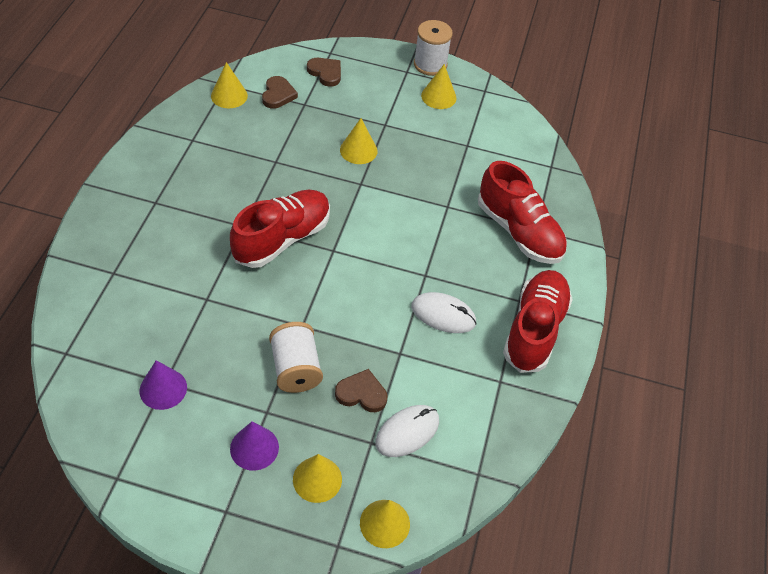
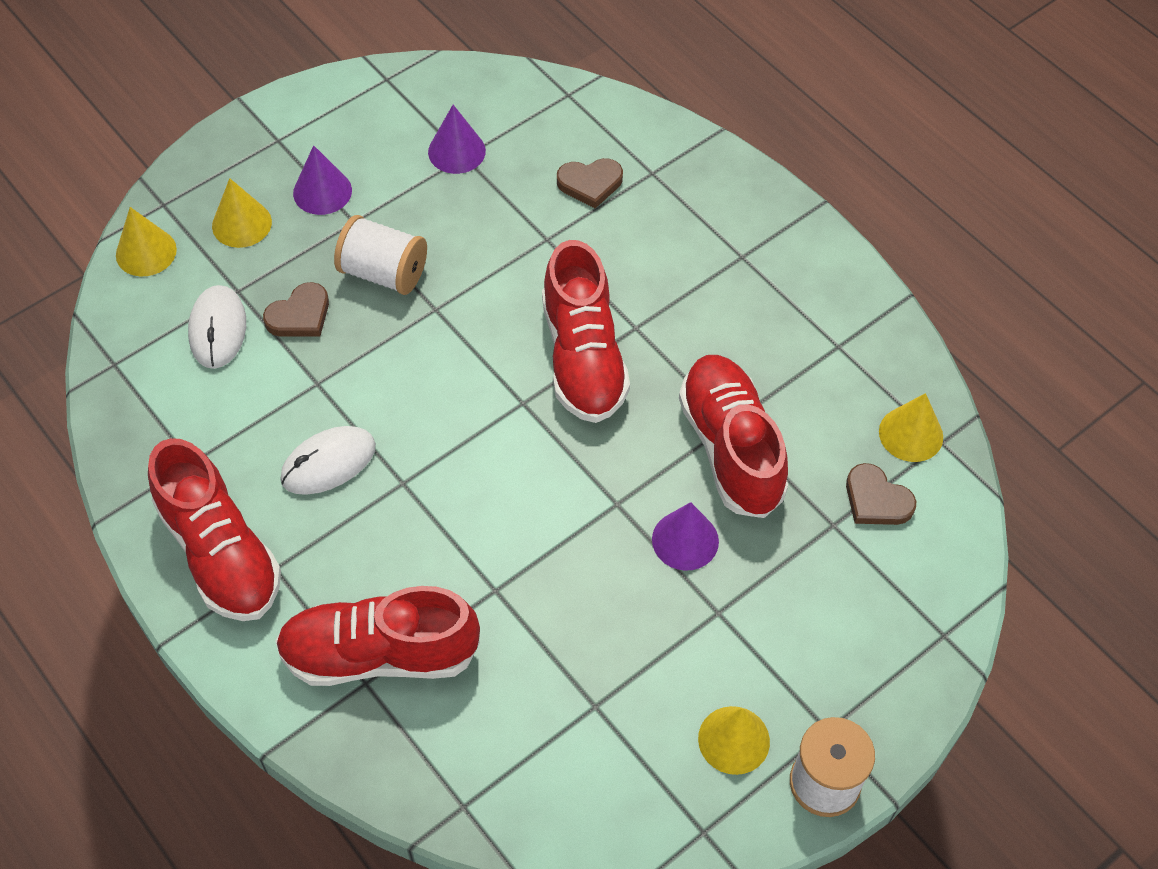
camera: 130 degrees right, 5 degrees up
(291, 155) = (730, 448): none -> red shoe
(325, 73) = (893, 597): brown heart -> brown heart (590, 183)
(358, 150) = (685, 540): yellow cone -> purple cone

